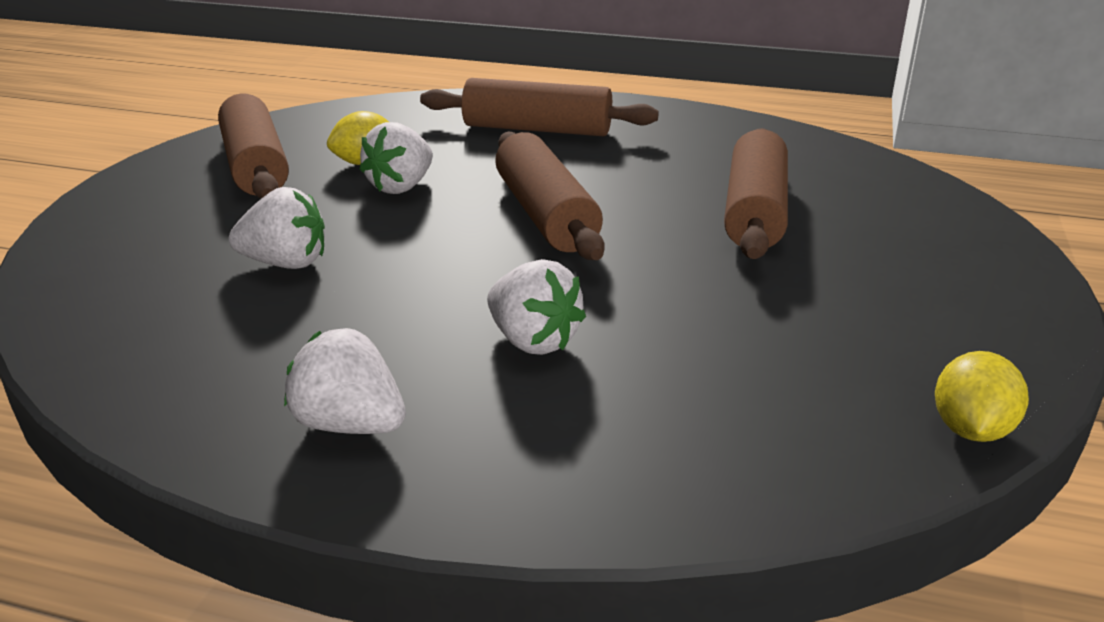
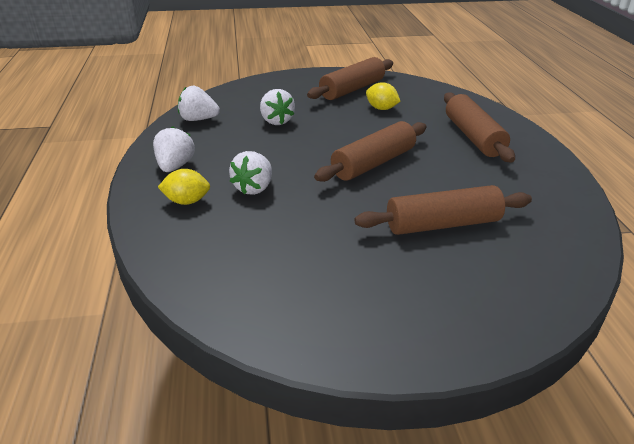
camera: 65 degrees right, 5 degrees up
(401, 187) = (366, 123): white strawberry -> white strawberry (198, 119)
(971, 430) = (249, 331): yellow lemon -> yellow lemon (187, 201)

